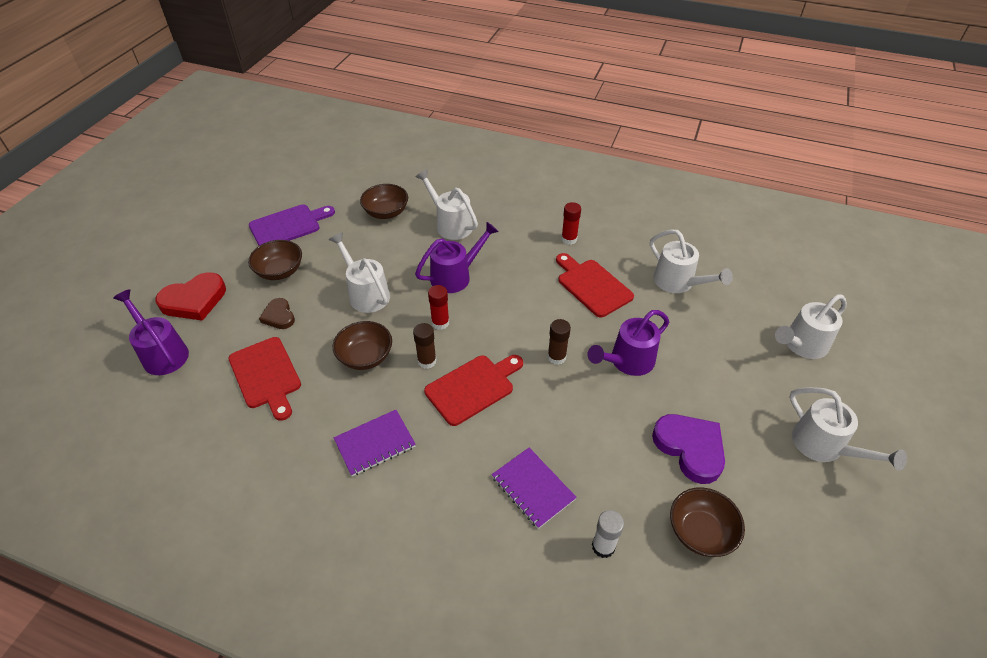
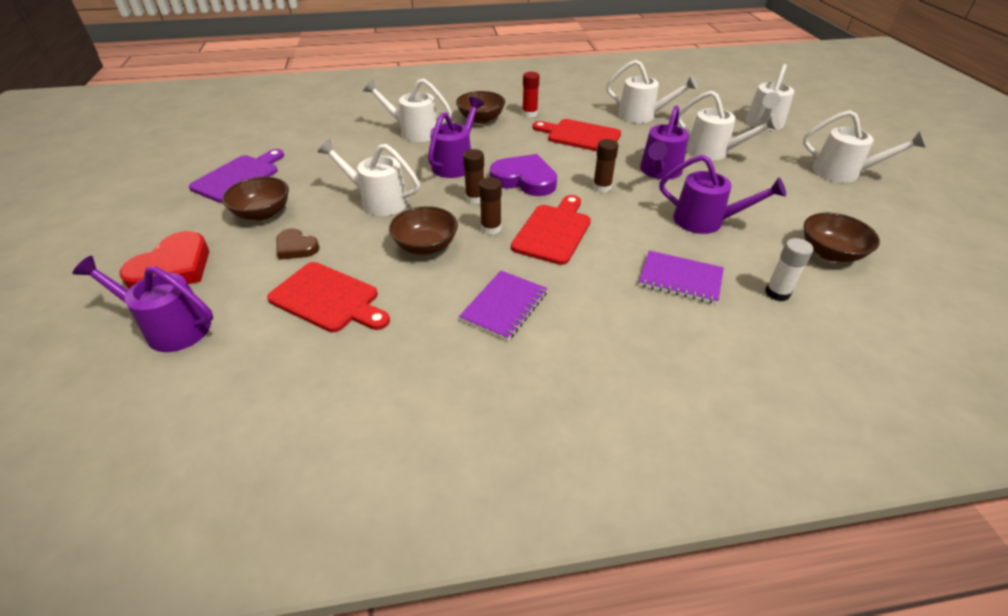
camera: 30 degrees left, 5 degrees down
(386, 212) = (340, 140): brown bowl -> brown bowl (481, 119)
(440, 323) = (475, 198): red glue stick -> brown glue stick
(616, 439) = (706, 221): none -> purple watering can
(690, 448) = (763, 206): purple heart -> purple heart (524, 179)
(707, 360) = (714, 152): none -> white watering can

